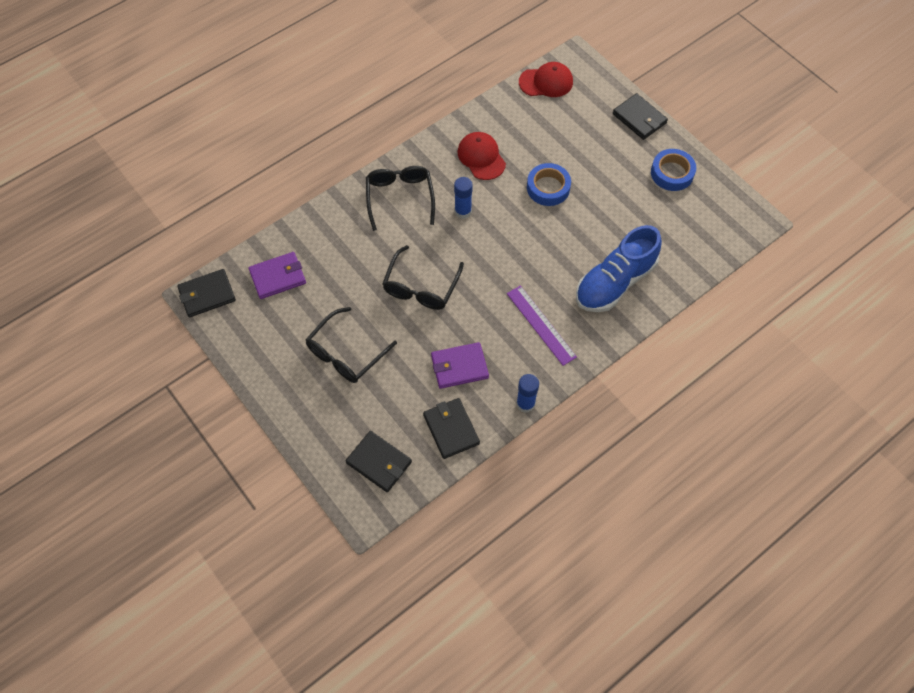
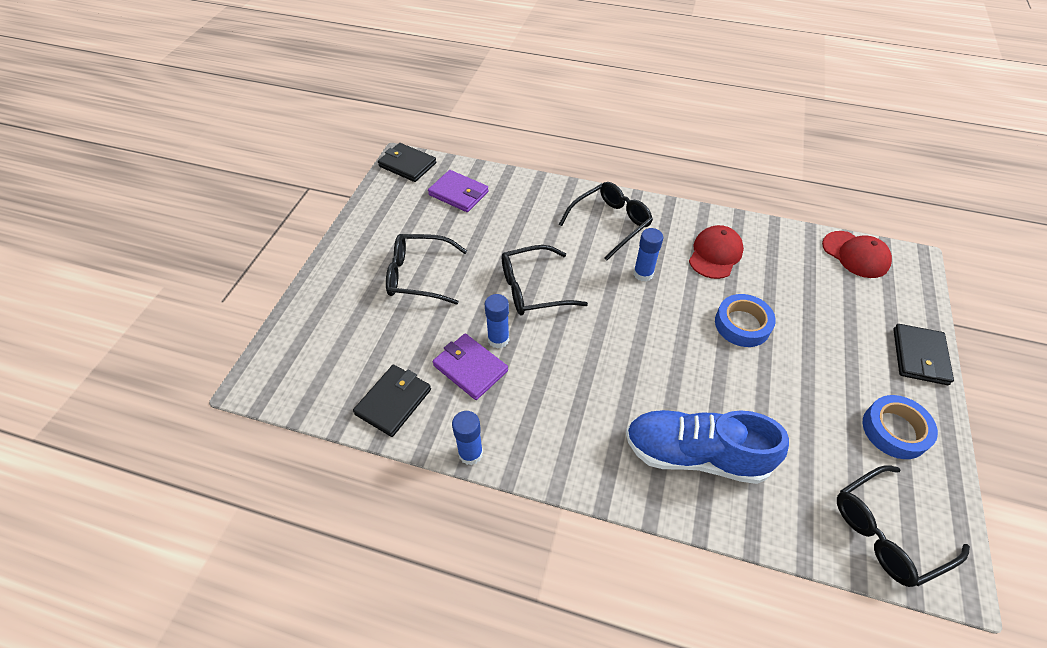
camera: 55 degrees right, 10 degrees down
(379, 462) = (319, 363): black wallet -> none
(448, 335) = (498, 339): none -> blue glue stick
(541, 325) = (577, 412): purple ruler -> none
(719, 229) = (885, 532): none -> black glasses

